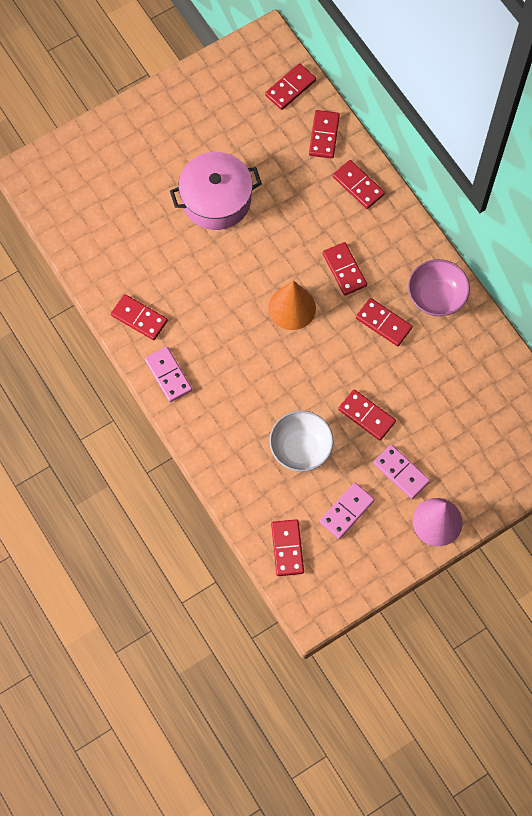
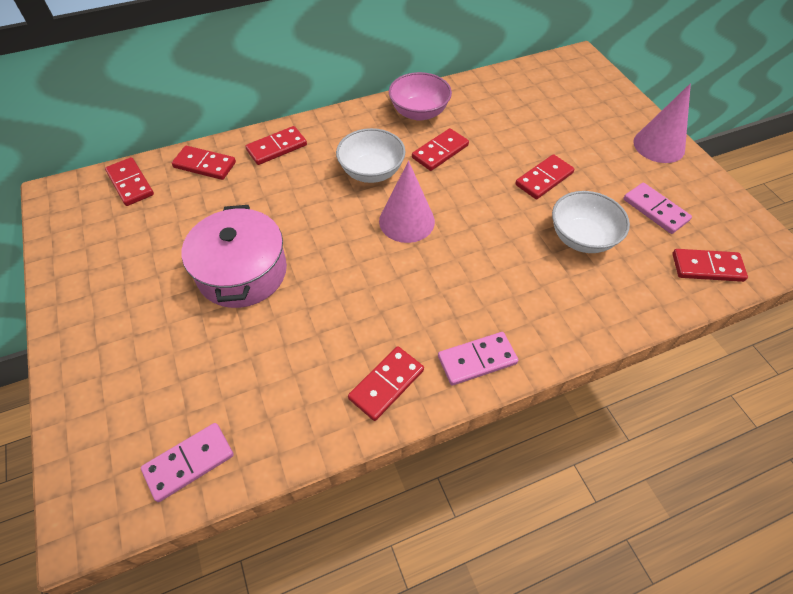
camera: 80 degrees left, 15 degrees down
(292, 308) = (406, 221): orange cone -> pink cone
(344, 270) = (371, 172): red domino -> white bowl
(401, 472) = (607, 163): pink domino -> pink domino (189, 463)

